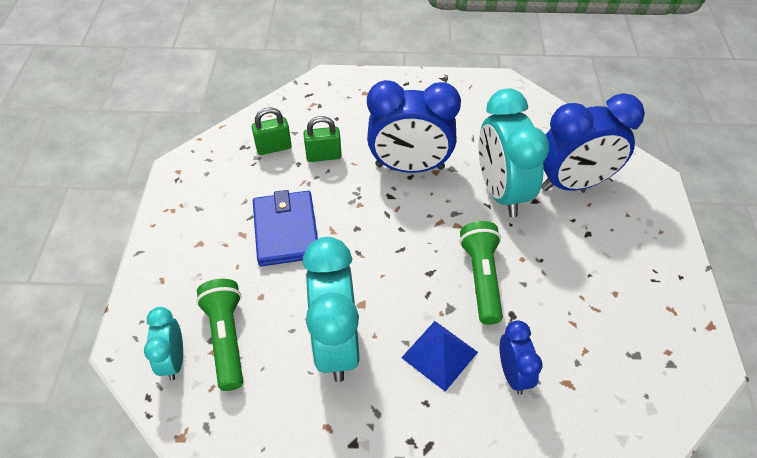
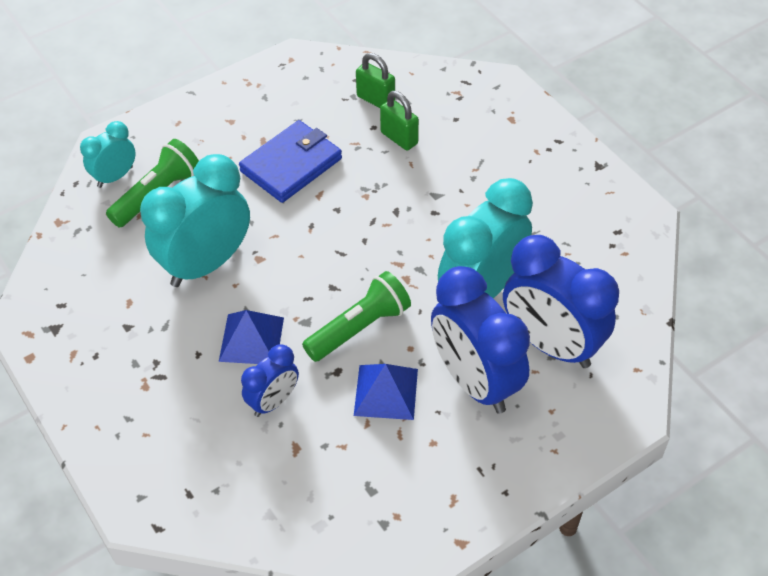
camera: 55 degrees right, 0 degrees up
(409, 167) = (446, 205): blue clock -> blue clock (475, 381)
(552, 295) = (386, 392): none -> blue pyramid

